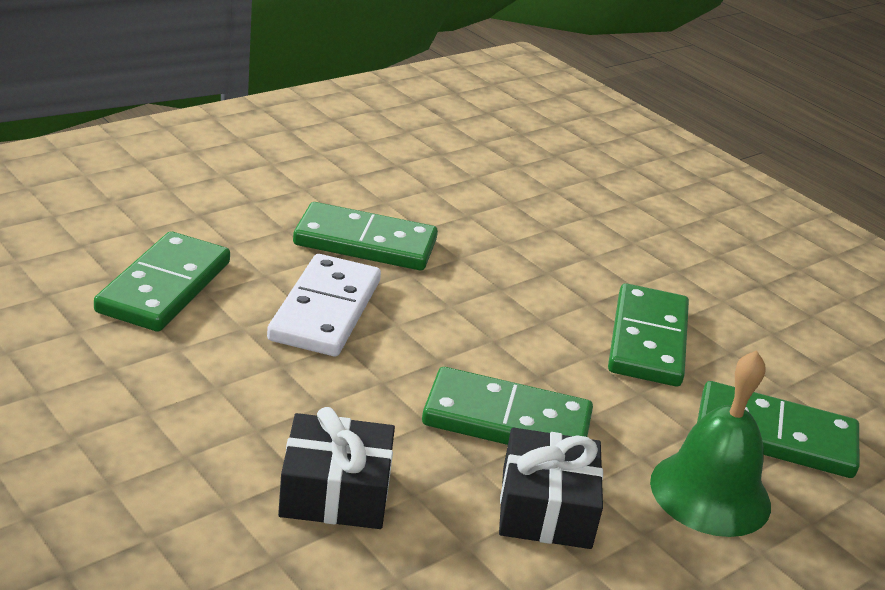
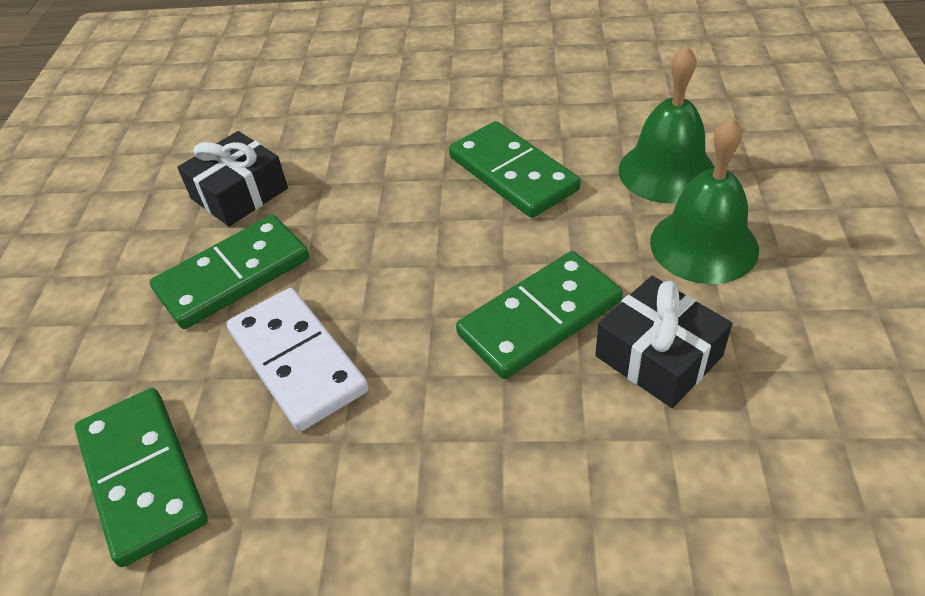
camera: 40 degrees left, 15 degrees up
(335, 491) = (543, 500): black gift -> black gift (239, 193)
(775, 435) = (667, 171): green domino -> green bell

